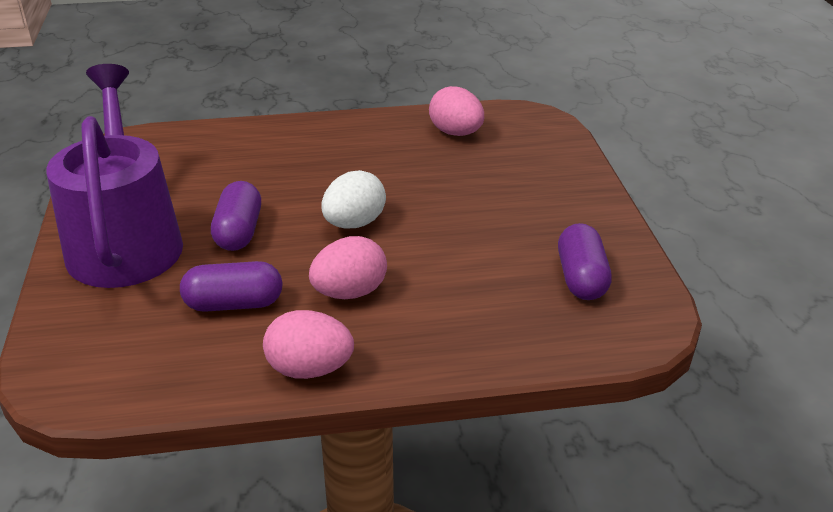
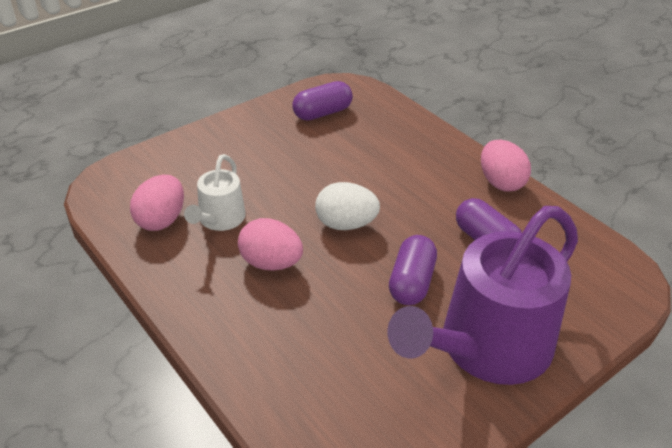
camera: 120 degrees left, 5 degrees up
(239, 232) = (411, 282): purple capsule -> purple capsule turned 45 degrees counterclockwise
(349, 292) = (422, 194): pink egg -> pink egg (271, 263)
(430, 159) = (219, 219): none -> white watering can

